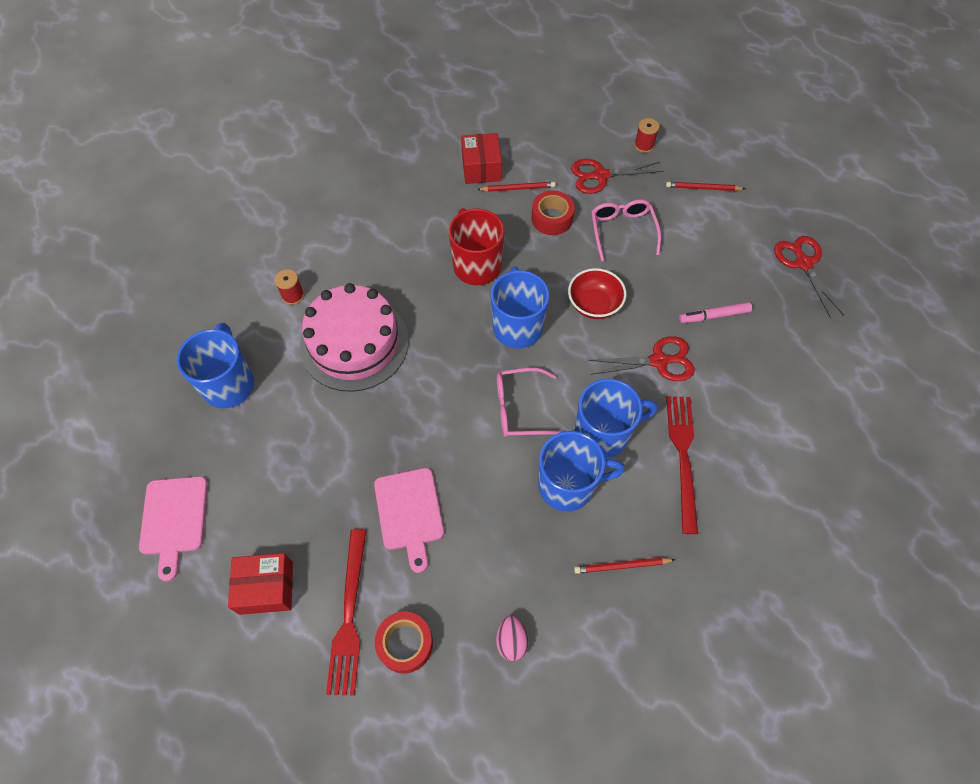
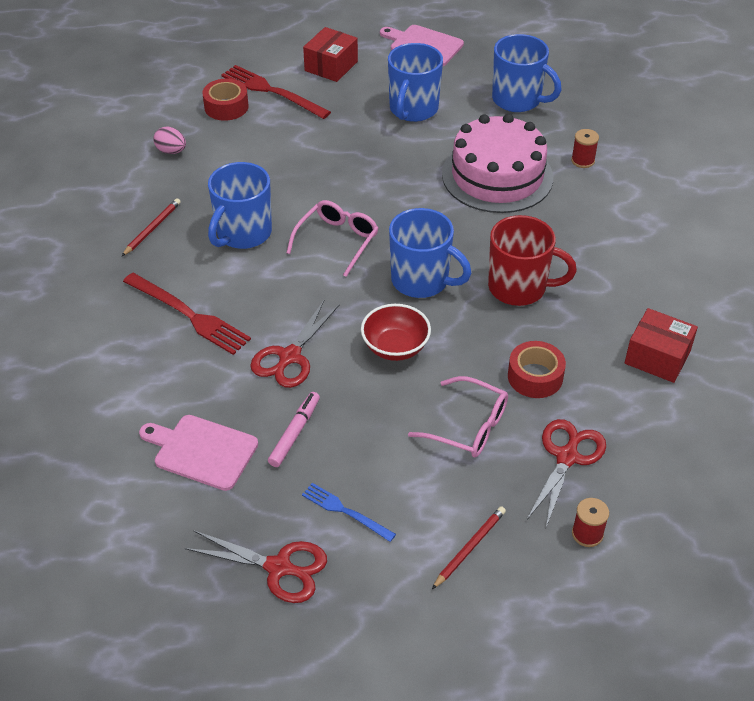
camera: 125 degrees right, 15 degrees down
(409, 513) = (313, 144): pink cutting board -> pink cutting board (202, 451)
(517, 188) = (602, 372): red pencil -> none
(603, 434) = (262, 278): blue mug -> blue mug (413, 109)
(739, 255) = (345, 511): none -> blue fork

